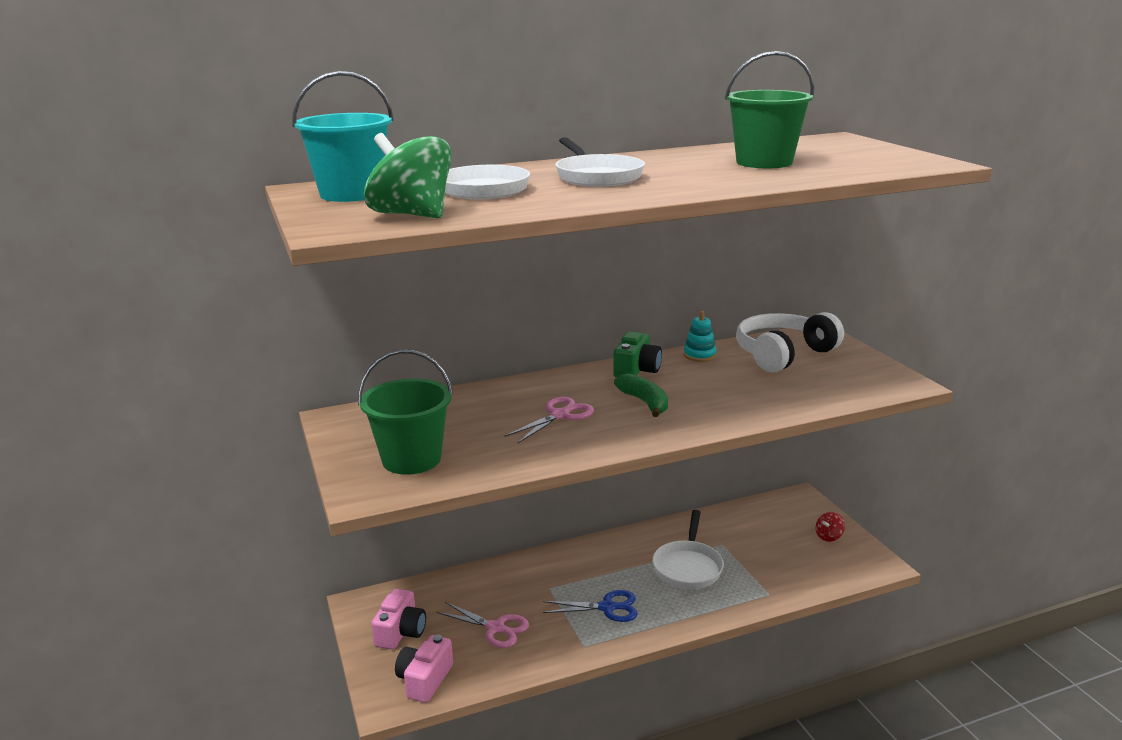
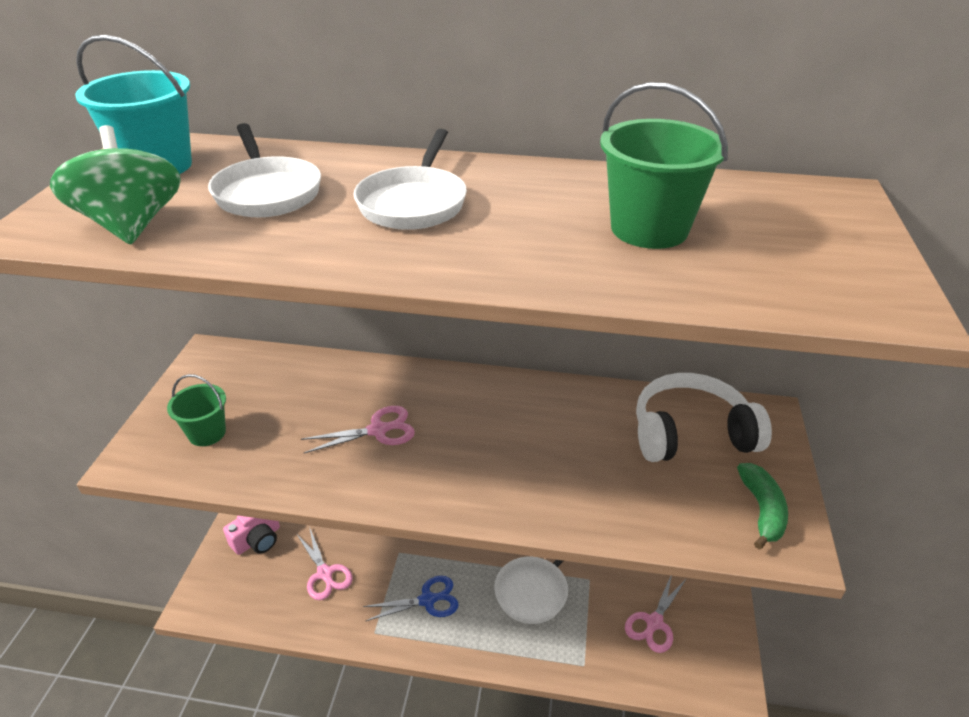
camera: 30 degrees right, 15 degrees up
(411, 459) = (207, 433): green bucket -> green bucket, size x0.63
(424, 680) = (235, 598): pink camera -> none
(607, 607) = (428, 600): blue scissors -> blue scissors turned 45 degrees counterclockwise
(636, 370) = (512, 395): green camera -> none
(645, 402) = (471, 447): green banana -> green banana (762, 510)
(699, 355) = (597, 398): turquoise stacking toy -> none
(793, 550) = (654, 623): none -> pink scissors
(828, 536) = (707, 624): red spinning top -> none

